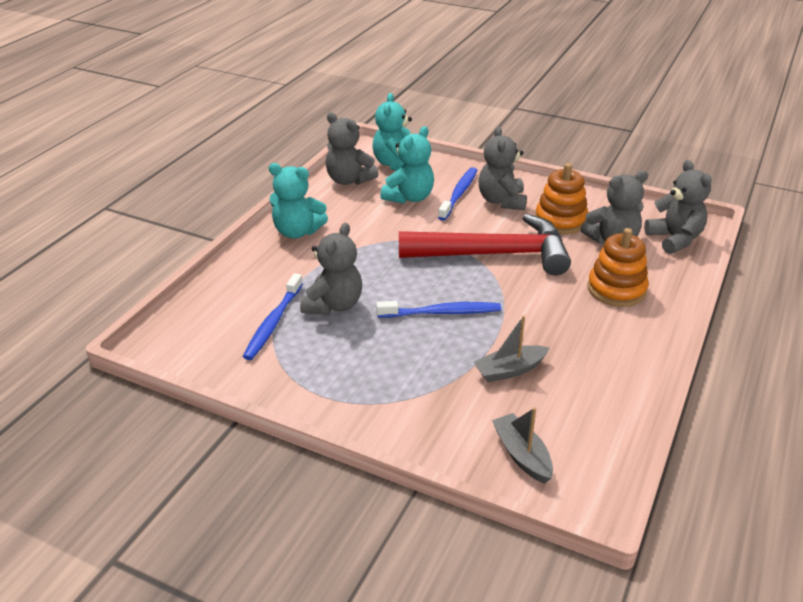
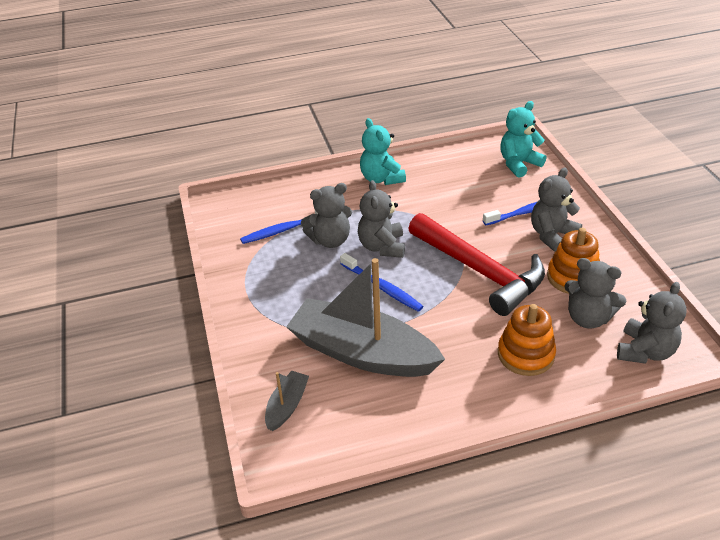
camera: 50 degrees right, 5 degrees up
(349, 180) = (468, 159): grey teddy bear -> grey teddy bear (382, 247)
(409, 197) = (488, 195): turquoise teddy bear -> none
(509, 370) = (362, 353): grey boat -> grey boat, size x2.31

